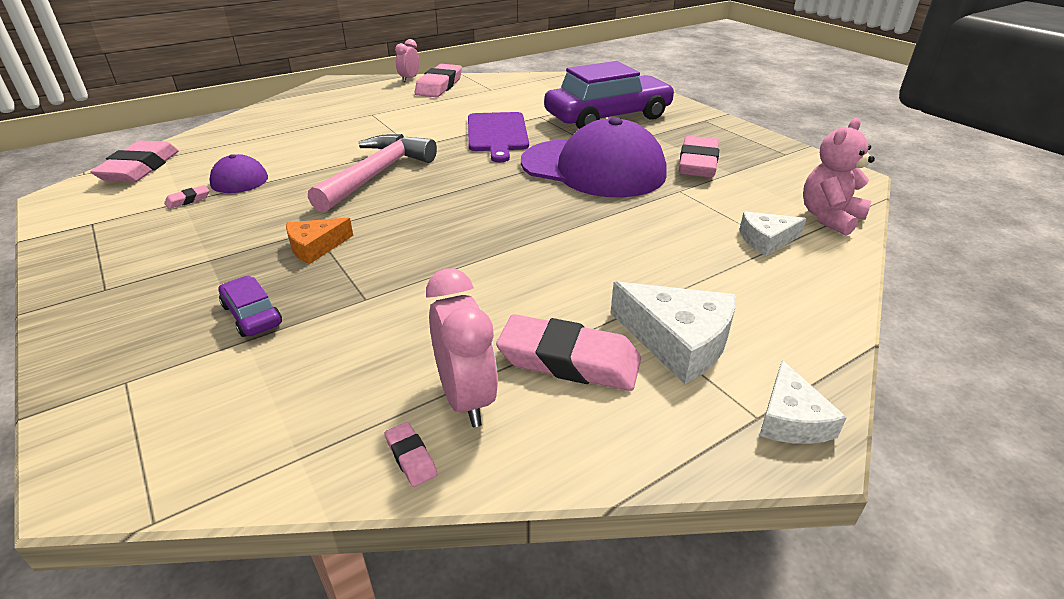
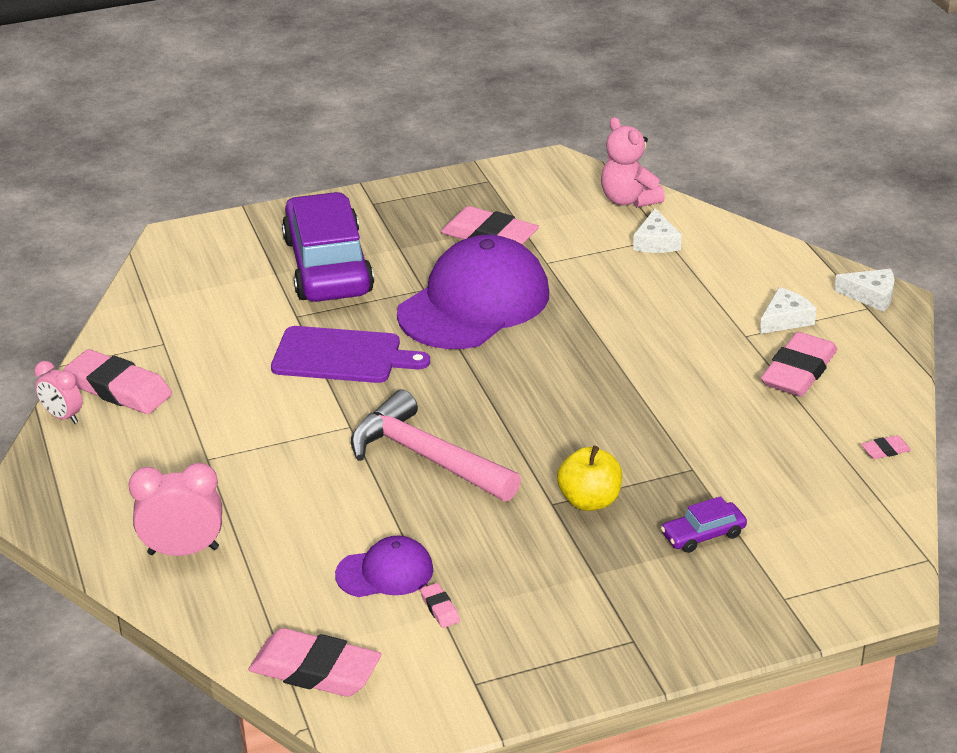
camera: 75 degrees left, 0 degrees up
(315, 247) = (589, 501): orange cheese -> yellow apple
(466, 398) = (832, 423): pink clock -> pink clock (183, 551)
(677, 341) = (785, 319): white cheese -> white cheese, size x0.63

